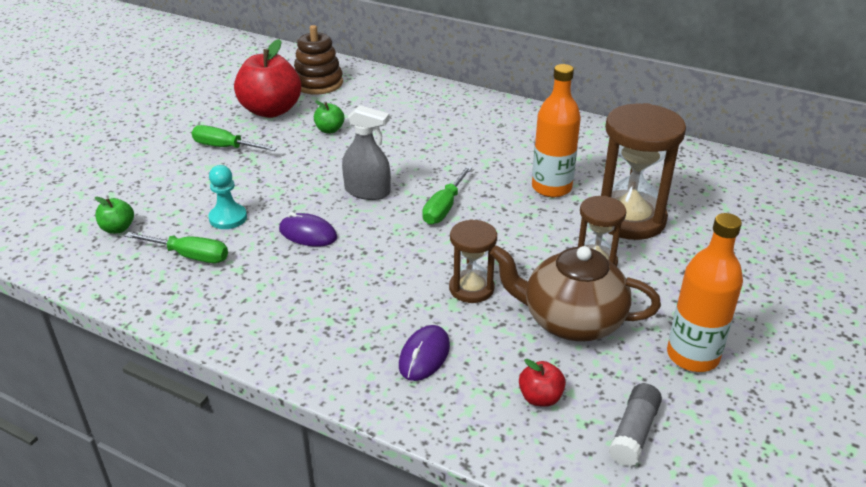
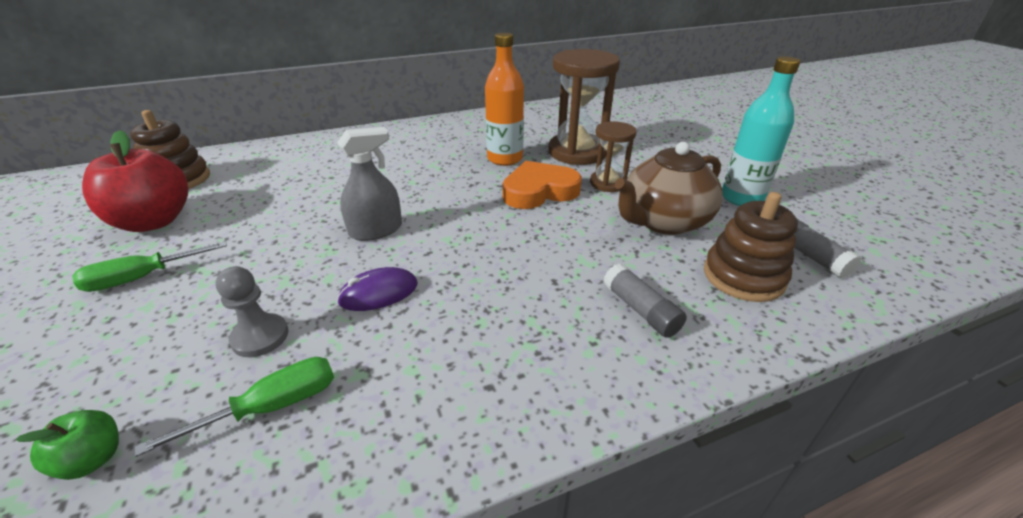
camera: 50 degrees left, 0 degrees up
(228, 218) = (260, 337): turquoise pawn -> grey pawn
(329, 130) = (254, 206): green apple -> none
(424, 355) = (640, 310): purple mouse -> grey glue stick
(444, 207) = (459, 207): green screwdriver -> none
(471, 288) = (577, 243): brown hourglass -> none
(523, 232) = (539, 191): none -> orange heart
(540, 398) = (743, 276): red apple -> brown stacking toy
(692, 356) = (741, 198): orange bottle -> turquoise bottle

